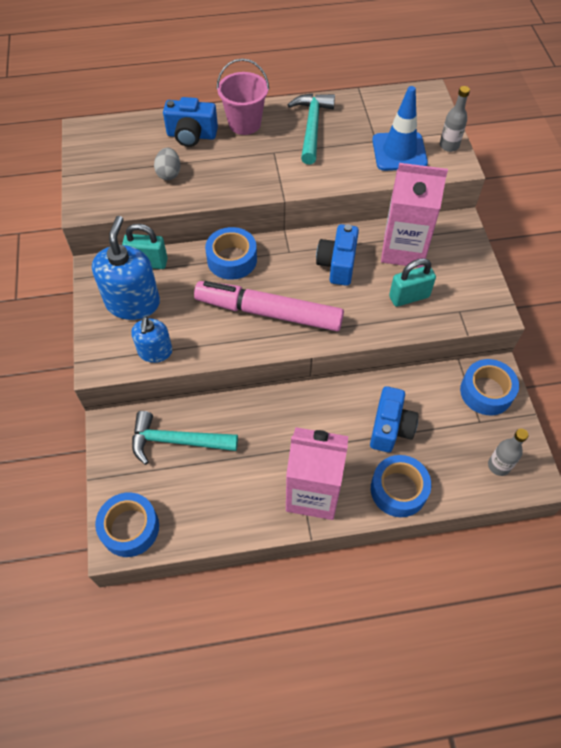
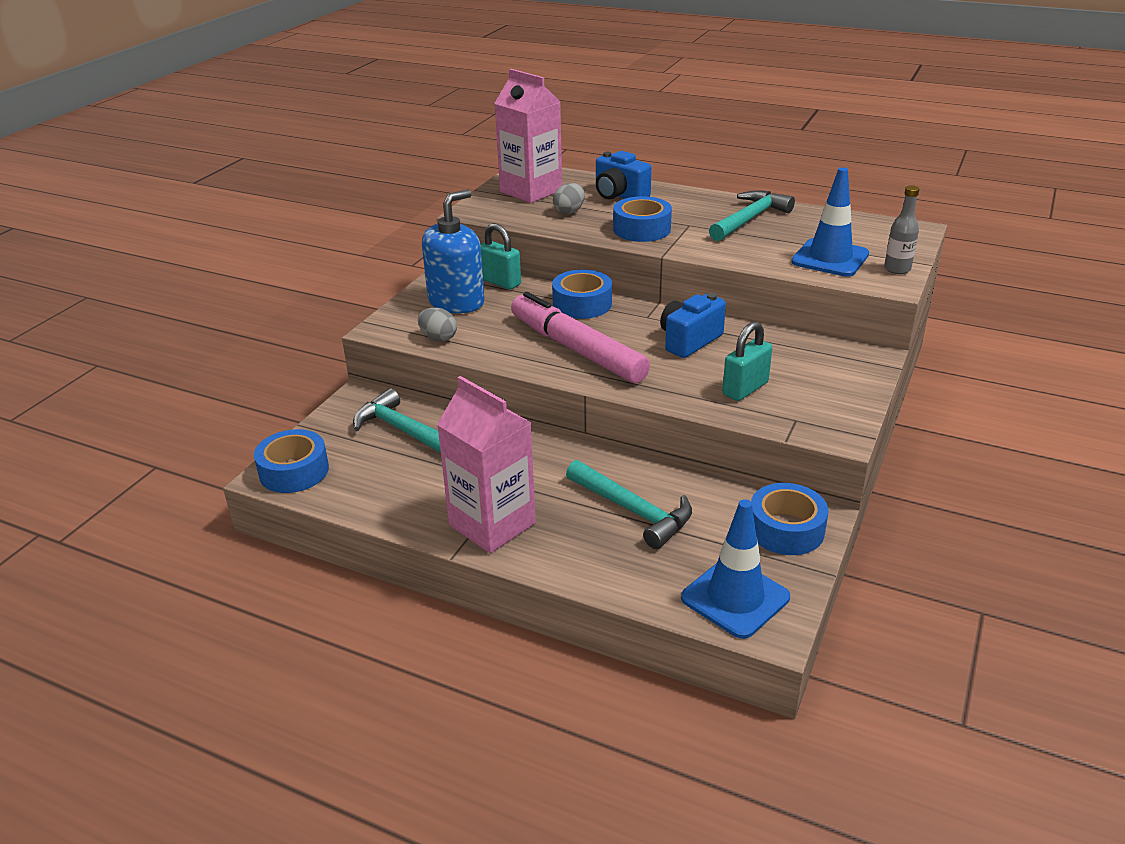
camera: 35 degrees right, 25 degrees down
(155, 352) = (438, 338): blue soap dispenser -> grey egg
(244, 123) = (681, 200): pink bucket -> none
(390, 428) = (633, 511): blue camera -> turquoise hammer
(398, 490) = (589, 563): blue tape -> blue tape (642, 229)
(403, 249) = (779, 353): pink carton -> pink carton (531, 191)
(409, 297) = (745, 389): turquoise padlock -> turquoise padlock turned 60 degrees counterclockwise
(499, 465) = (735, 598): grey bottle -> blue traffic cone

